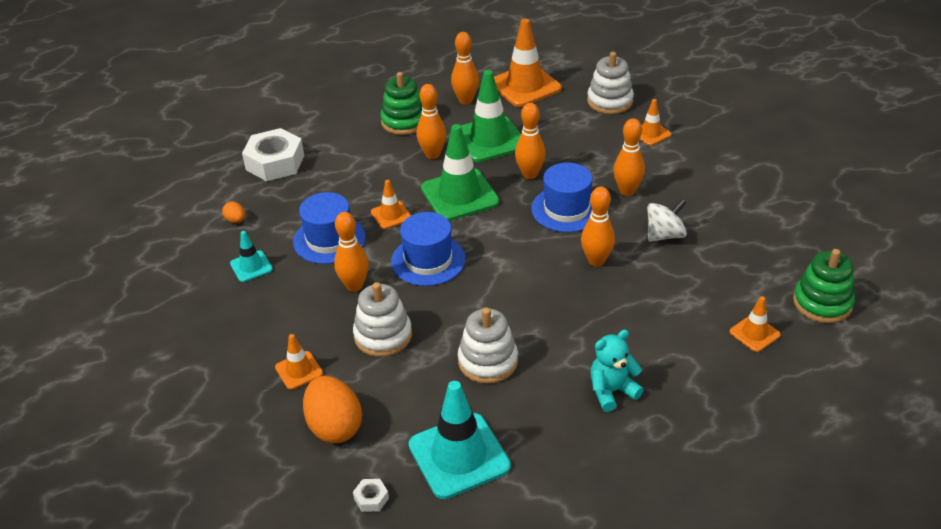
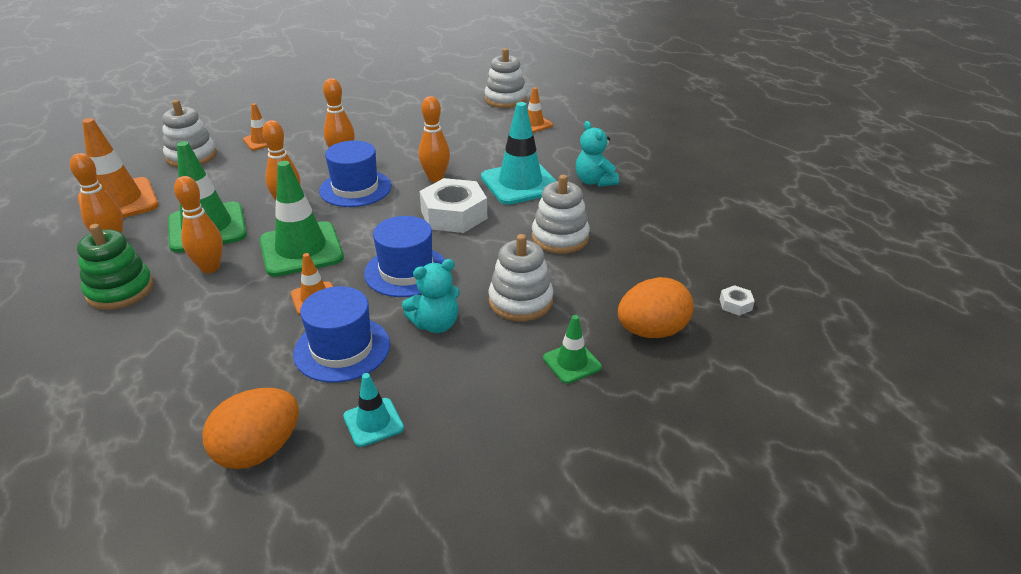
camera: 90 degrees left, 5 degrees down
(236, 220) = (259, 450): orange egg -> orange egg, size x2.18
(275, 162) = (131, 416): white nut -> white nut (454, 215)
(299, 370) = (572, 363): orange traffic cone -> green traffic cone
(354, 286) = (435, 324): orange bowling pin -> turquoise teddy bear
(459, 456) = (675, 255): turquoise traffic cone -> turquoise traffic cone (520, 183)
(665, 235) = (411, 146): white spinning top -> none
(822, 303) = (505, 99): green stacking toy -> white stacking toy

